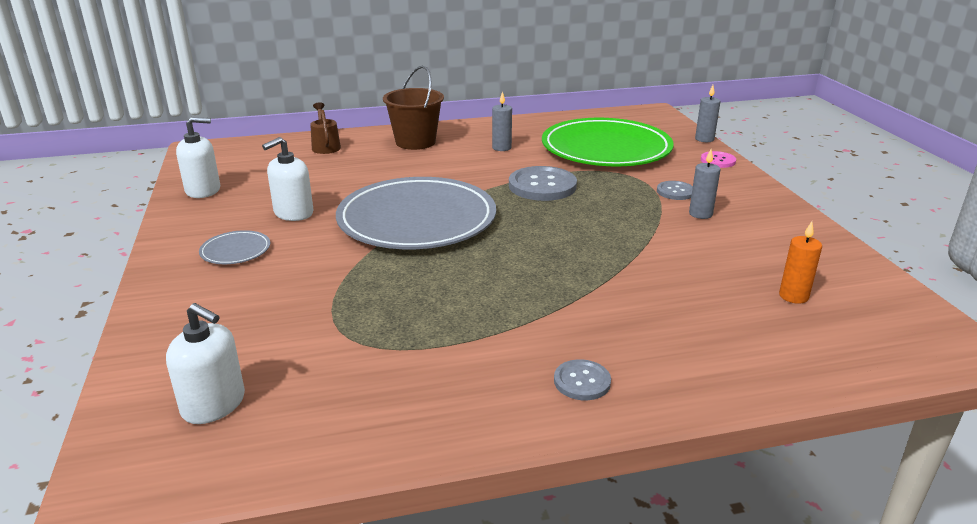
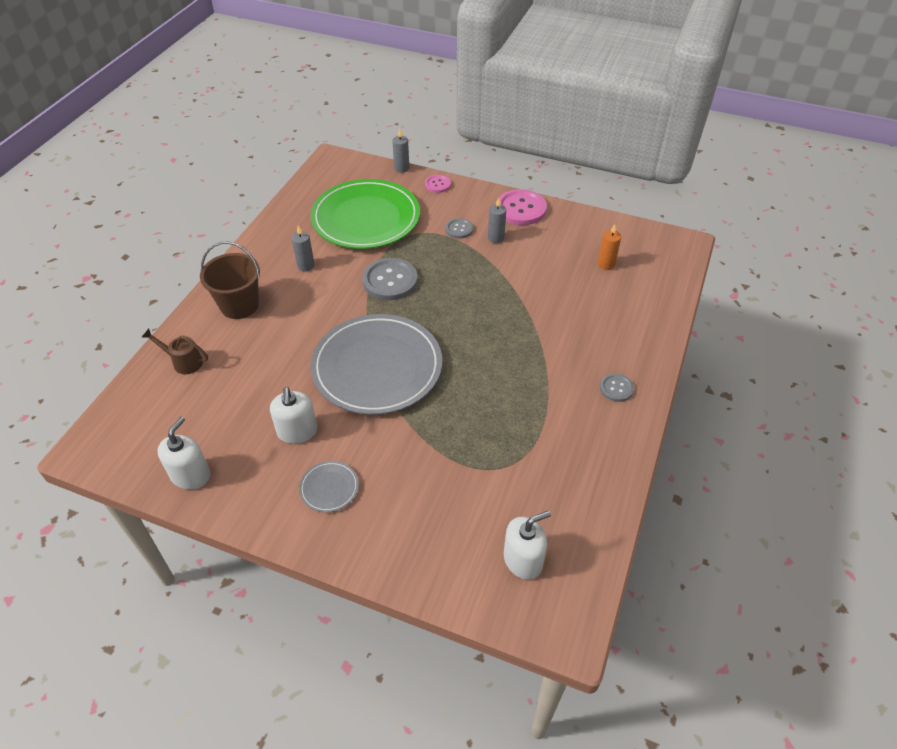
camera: 55 degrees left, 20 degrees up
(775, 212) = (521, 209): none -> pink button

